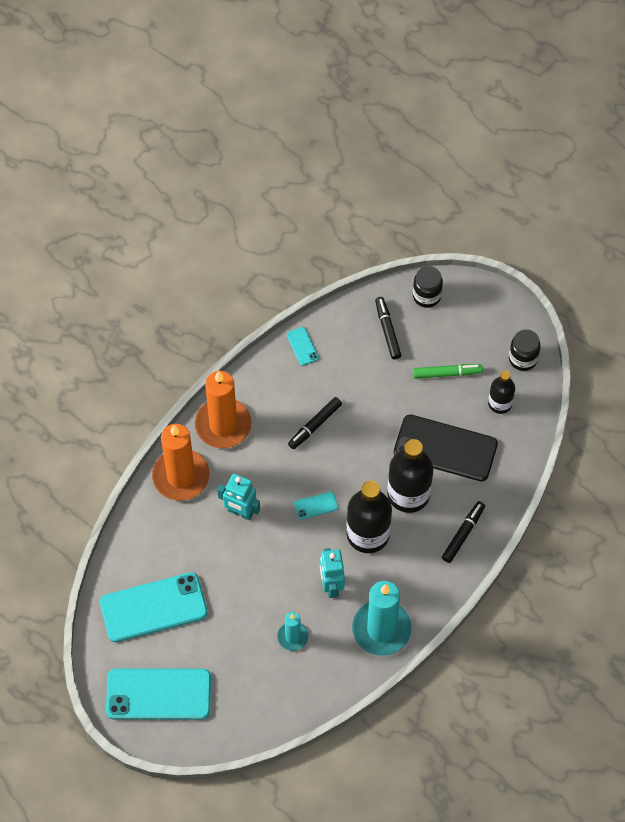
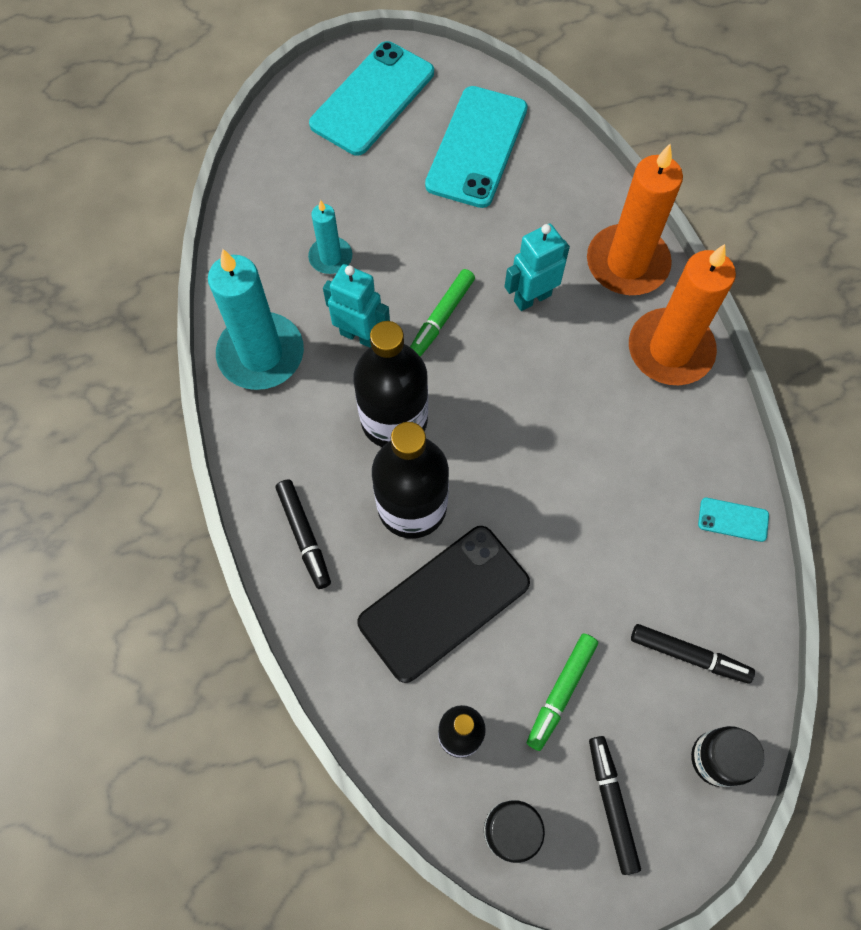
camera: 125 degrees right, 5 degrees up
(287, 551) = (442, 317): none -> green marker
(315, 425) = (596, 457): black marker -> black marker (611, 805)
(315, 505) = (479, 385): turquoise phone -> none

